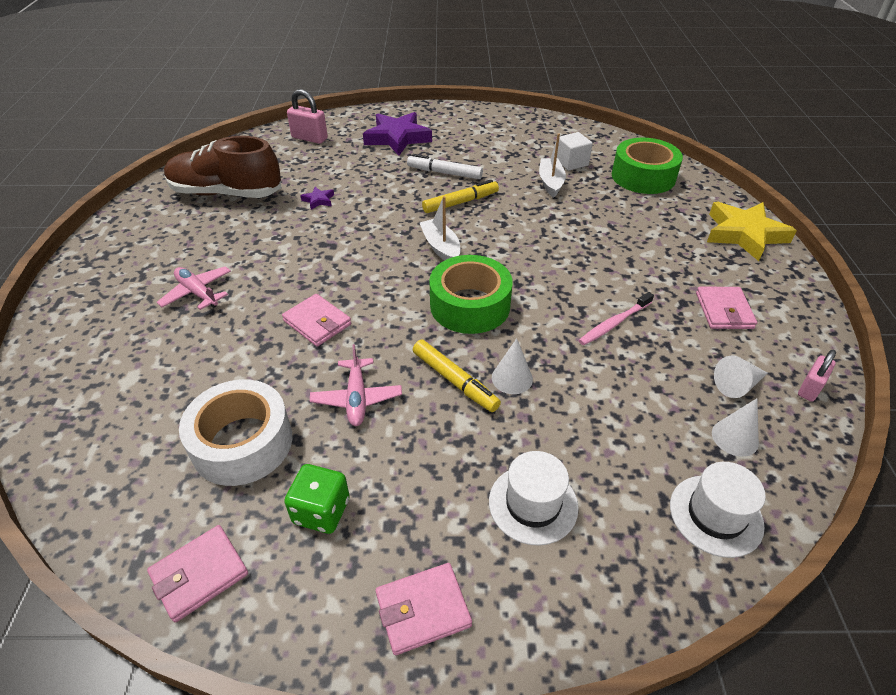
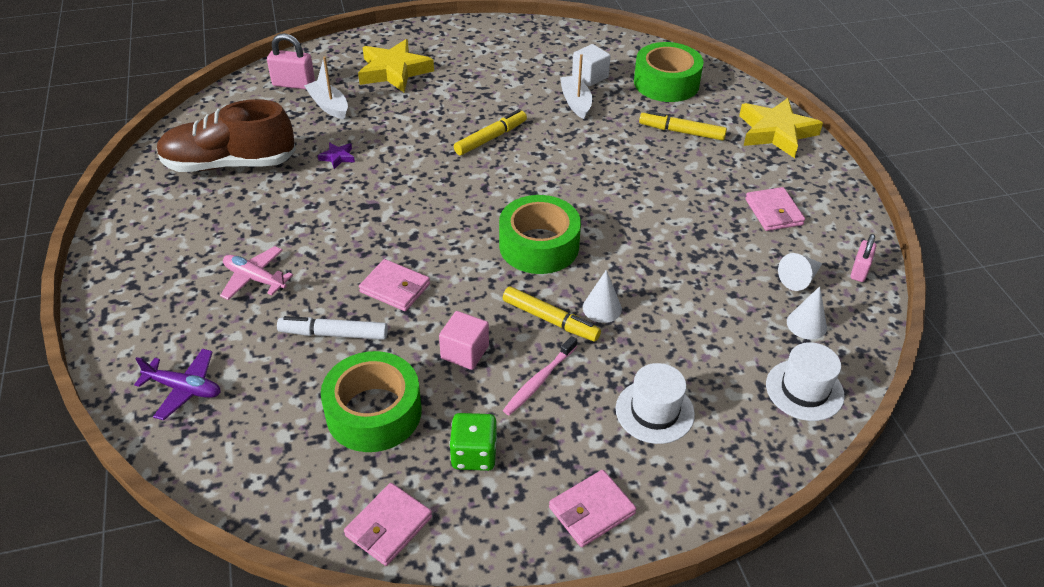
camera: 15 degrees left, 0 degrees up
(84, 383) = (184, 389): none -> purple plane
(242, 443) = (374, 412): white tape -> green tape
(357, 398) = (465, 352): pink plane -> pink cube
(397, 138) = (394, 71): purple star -> yellow star
(441, 247) = (488, 190): white boat -> white boat (329, 106)
(444, 173) = (461, 106): white marker -> white marker (334, 334)
(614, 323) = (679, 241): pink toothbrush -> pink toothbrush (539, 381)
(646, 221) = (681, 132): none -> yellow marker

